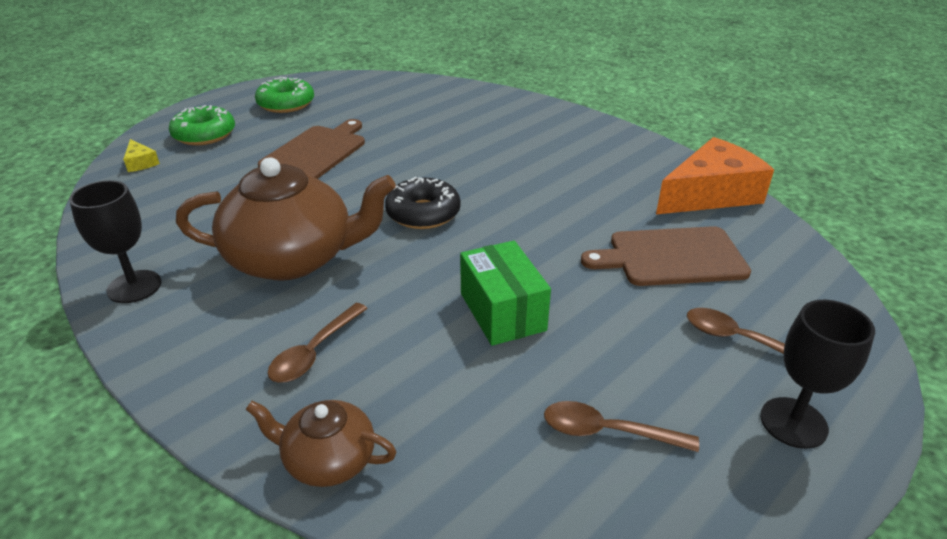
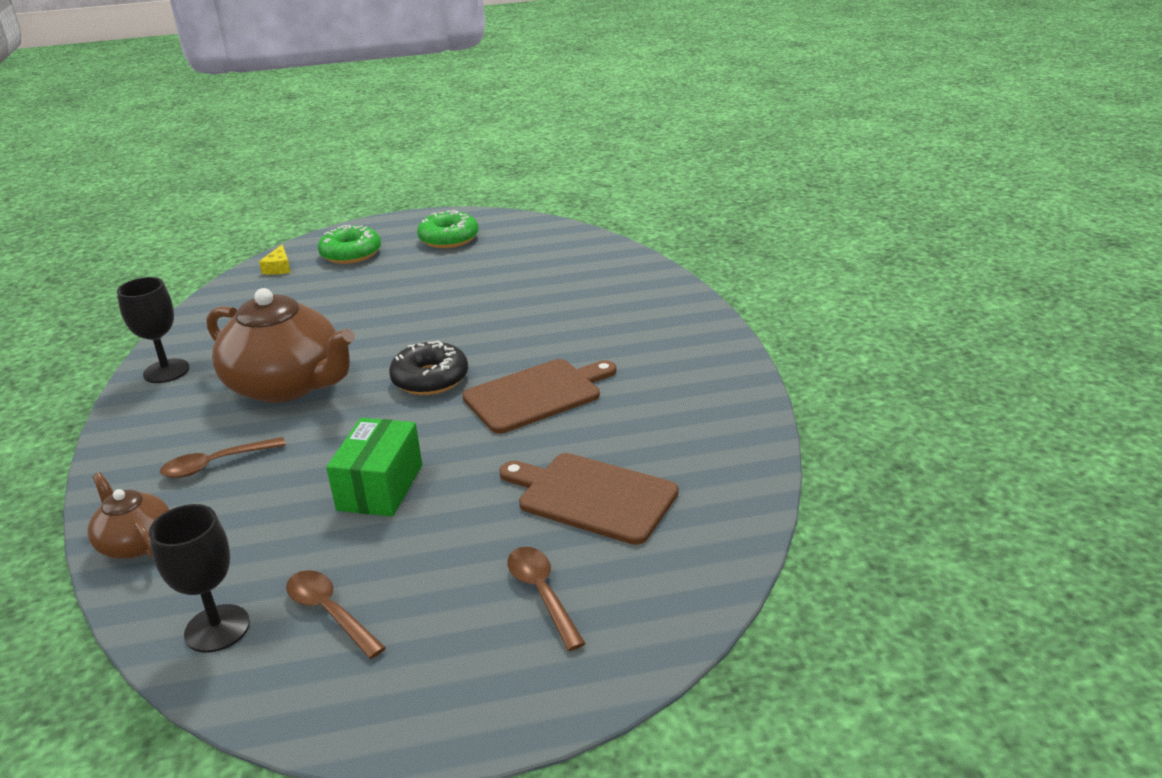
camera: 35 degrees right, 5 degrees down
(316, 152) = (416, 294): brown cutting board -> brown cutting board (536, 394)
(710, 194) = (730, 449): orange cheese -> none
(793, 422) = (482, 678): black goblet -> black goblet (217, 628)

